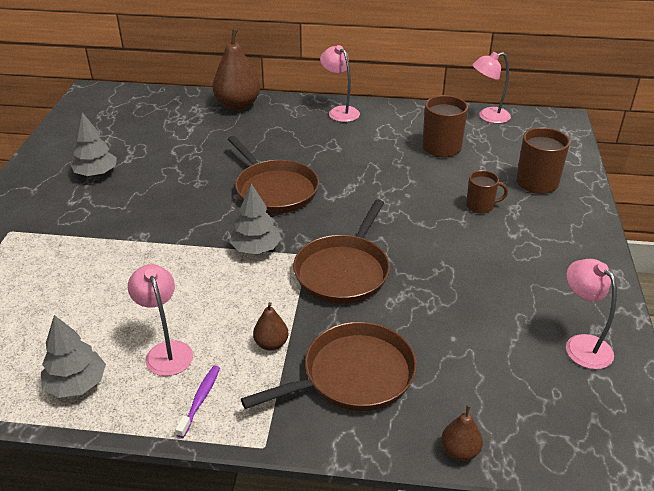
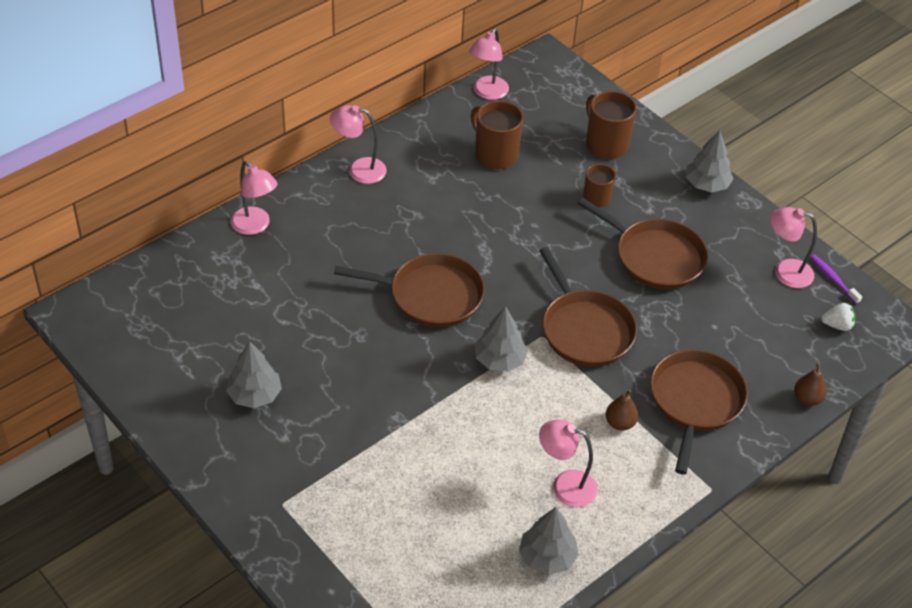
camera: 50 degrees left, 10 degrees up
(200, 400) = (635, 496): purple toothbrush -> purple toothbrush (833, 279)
(238, 105) = (255, 226): brown pear -> pink lamp
(472, 264) = (655, 257): none -> brown pan
(579, 418) = (837, 325): none -> white strawberry
(590, 247) = (706, 184): none -> grey tree

